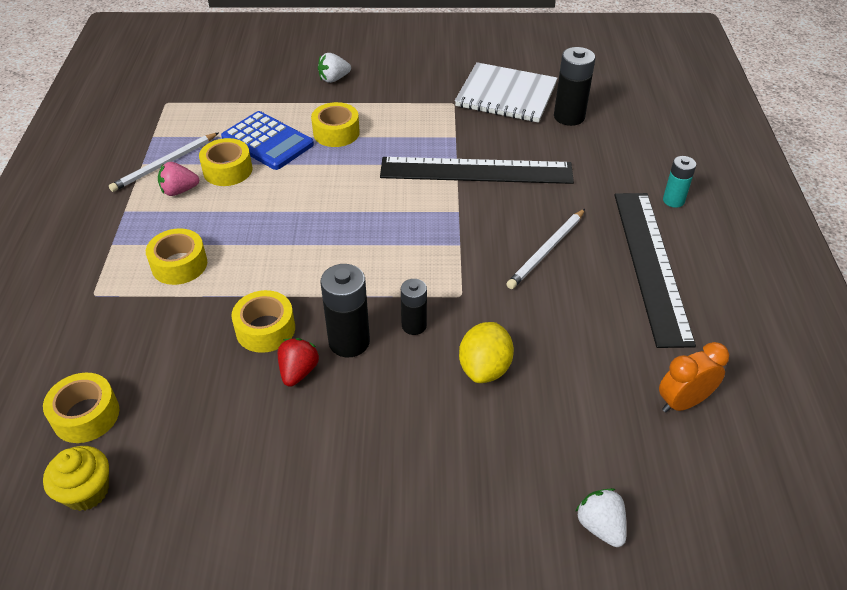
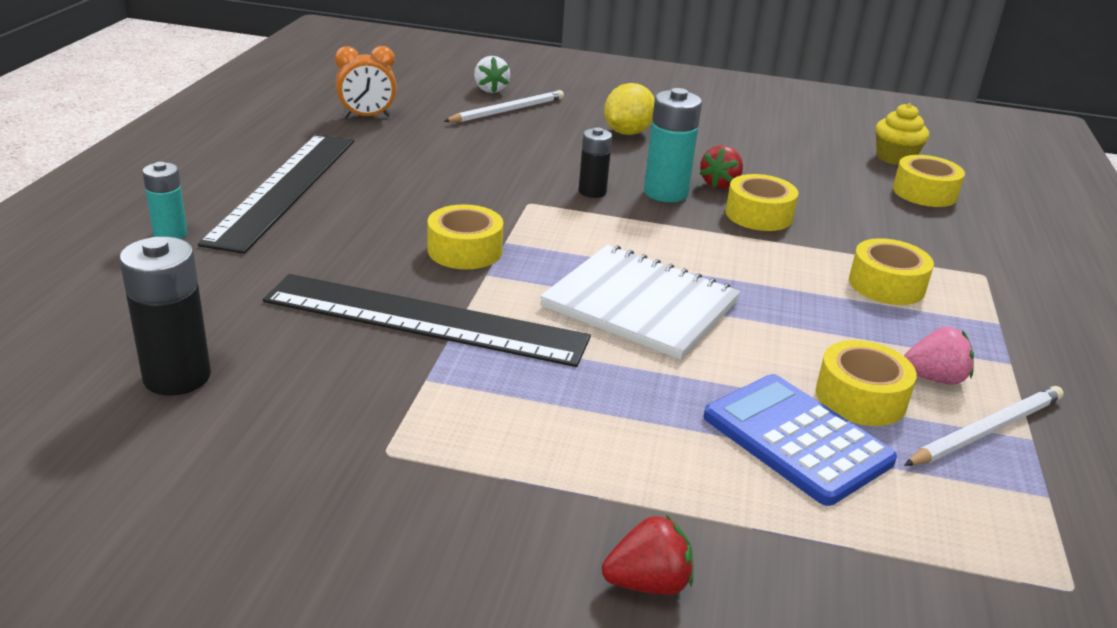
camera: 170 degrees left, 15 degrees down
(334, 79) = (648, 583): white strawberry -> red strawberry
(336, 133) = (656, 432): yellow tape -> yellow tape (465, 250)
(349, 342) = (665, 193): black battery -> turquoise battery
(484, 368) = (532, 158): yellow lemon -> yellow lemon (627, 132)
(506, 95) = (257, 449): white notebook -> white notebook (640, 305)
(546, 251) = (397, 219): white pencil -> white pencil (507, 111)

